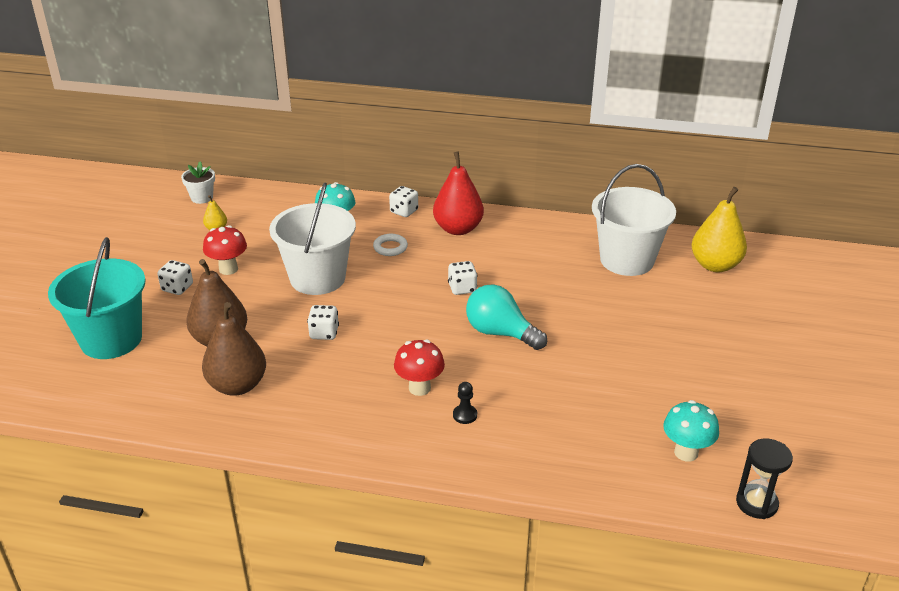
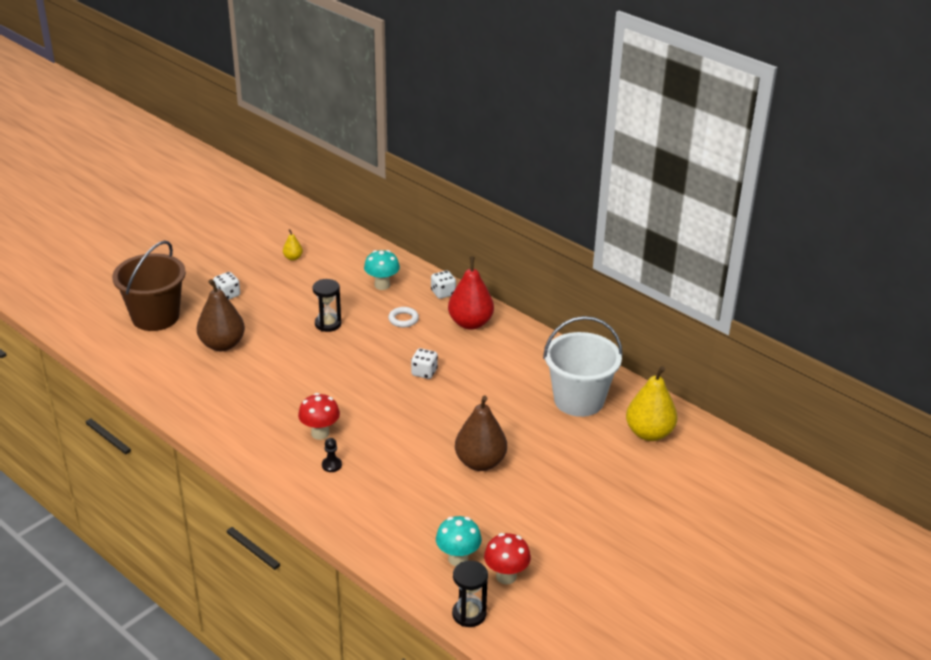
camera: 30 degrees right, 0 degrees up
(111, 339) = (155, 317): turquoise bucket -> brown bucket
(202, 198) = (305, 228): white flower pot -> none
(228, 269) = (273, 293): red mushroom -> red mushroom (506, 576)
(237, 385) = (205, 381): brown pear -> brown pear (480, 462)
(317, 278) = (328, 324): white bucket -> black hourglass
(324, 333) = (294, 367): white dice -> none
(500, 333) = (417, 417): turquoise light bulb -> none

